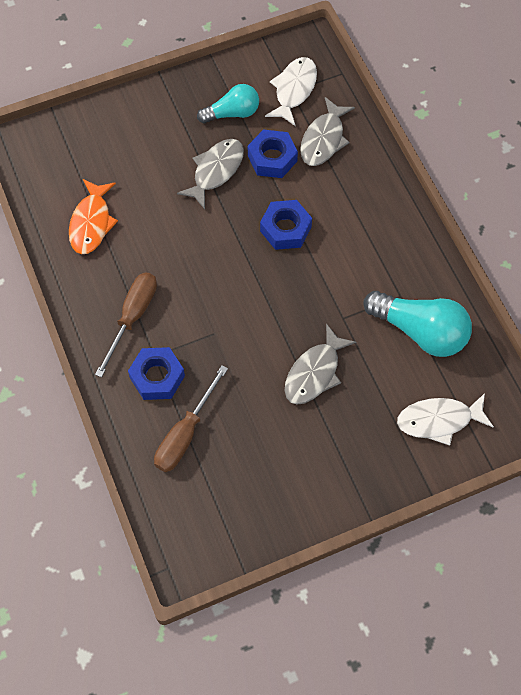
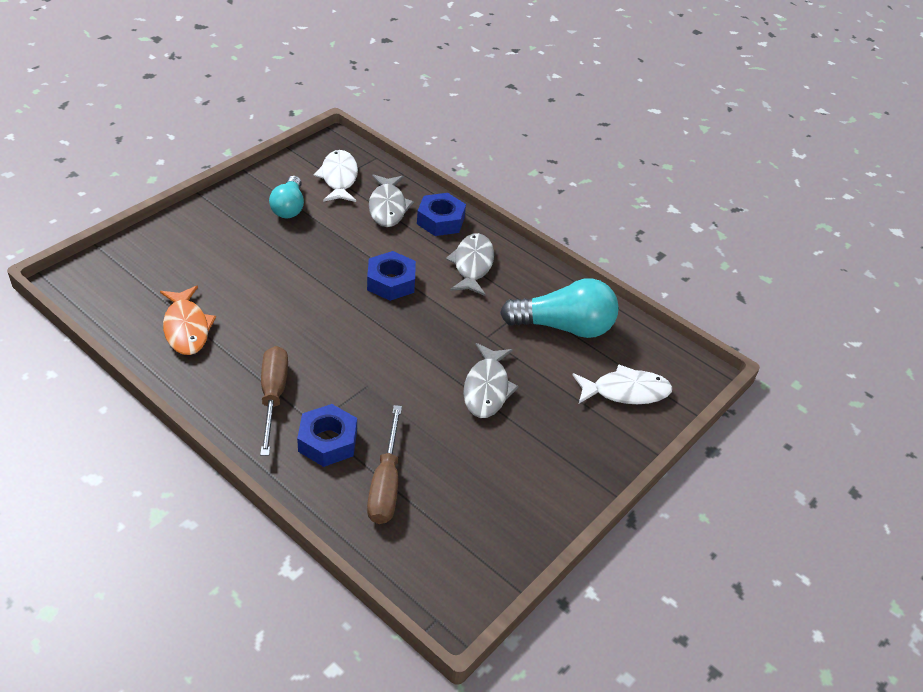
camera: 30 degrees left, 20 degrees down
(216, 171) = (297, 254): grey fish -> grey fish (472, 265)
(232, 113) = (289, 207): turquoise light bulb -> turquoise light bulb turned 135 degrees clockwise
(272, 158) = (347, 232): blue nut -> blue nut (440, 220)
(439, 420) = (625, 391): white fish -> white fish turned 150 degrees counterclockwise

